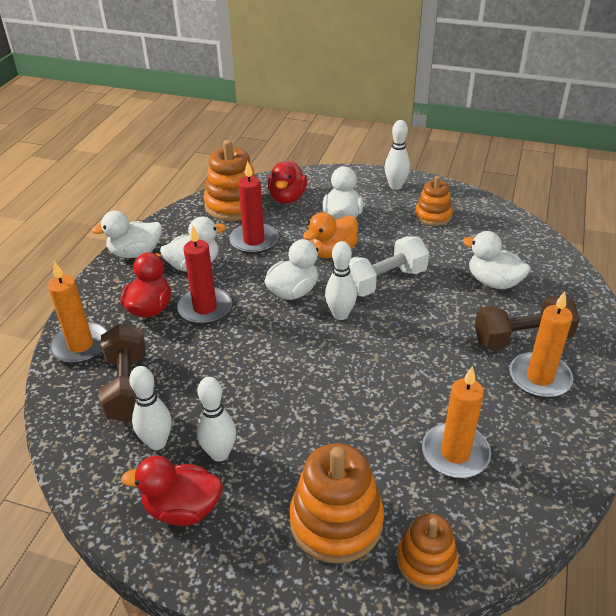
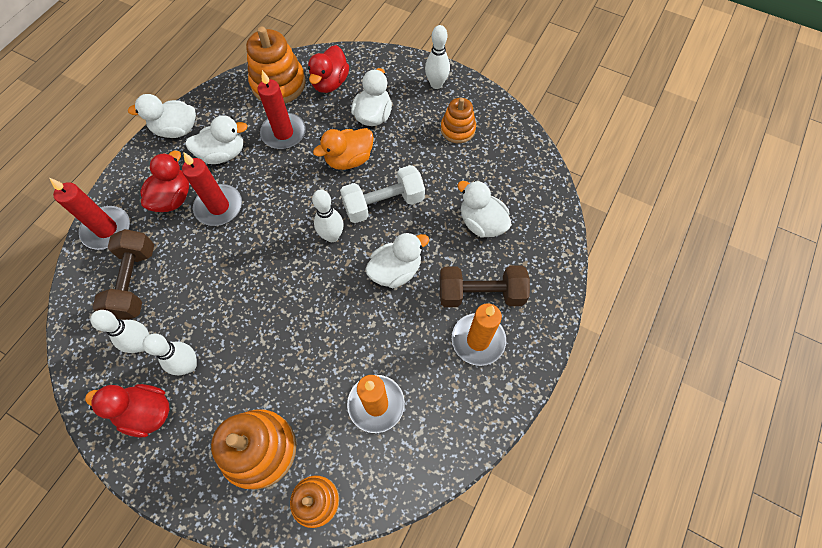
camera: 10 degrees right, 25 degrees up
(81, 345) = (107, 229): orange candle -> red candle
(293, 292) = (300, 201): white duck -> white duck (395, 270)

